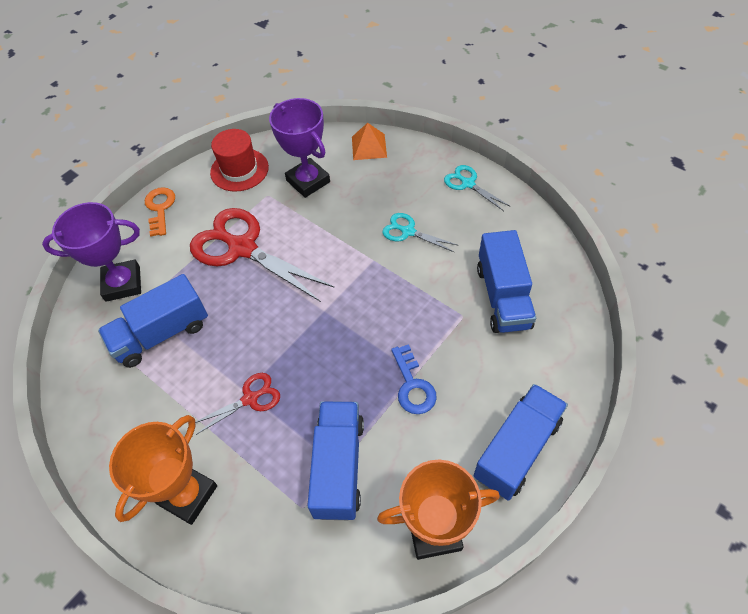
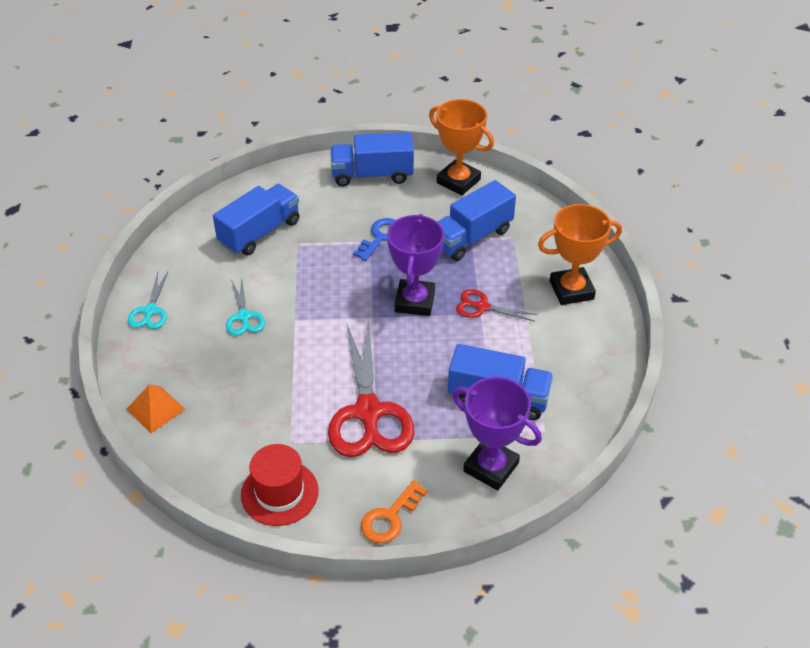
camera: 135 degrees left, 10 degrees down
(308, 181) = (245, 424): purple trophy -> purple trophy (415, 301)

